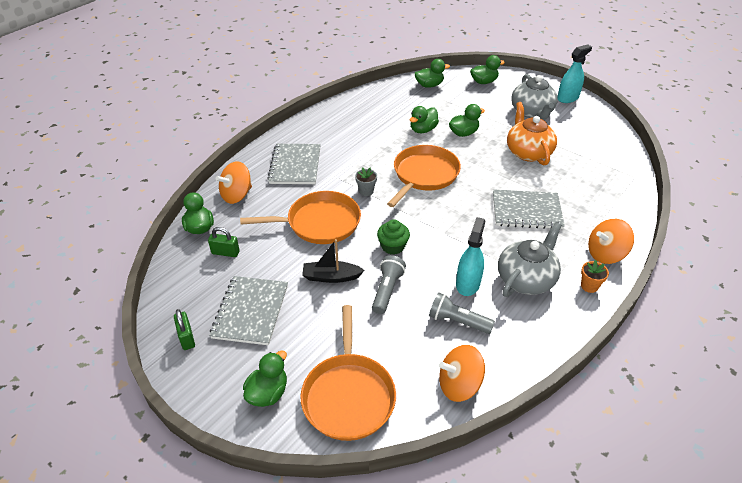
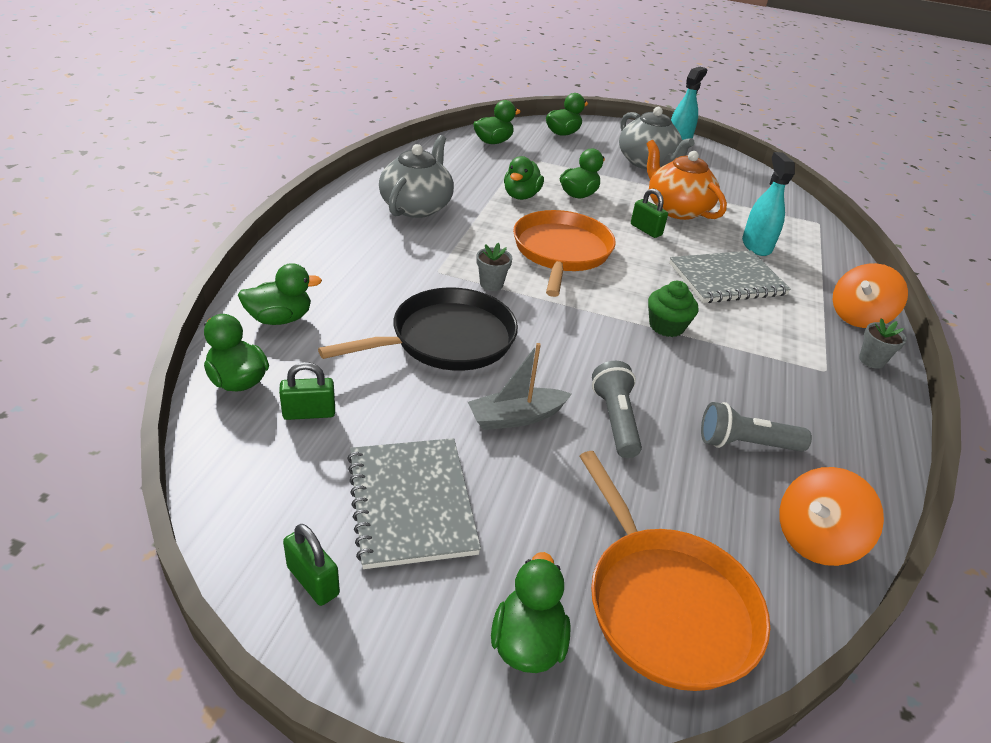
camera: 25 degrees left, 5 degrees down
(237, 195) = (280, 319): orange spinning top -> green duck
(295, 165) = (357, 263): grey notebook -> none
(320, 223) = (447, 339): orange pan -> black pan
(331, 277) = (516, 417): black boat -> grey boat
(393, 246) = (581, 354): green cupcake -> green cupcake (666, 326)
(468, 283) = (721, 387): turquoise spray bottle -> turquoise spray bottle (756, 245)
(493, 166) = (646, 230): none -> green padlock
(526, 279) = (791, 366): grey teapot -> grey teapot (417, 206)
(589, 286) = (871, 360): orange flower pot -> grey flower pot

